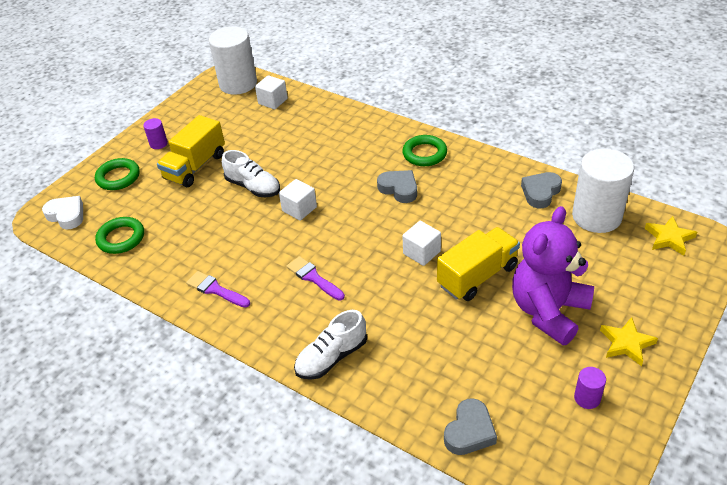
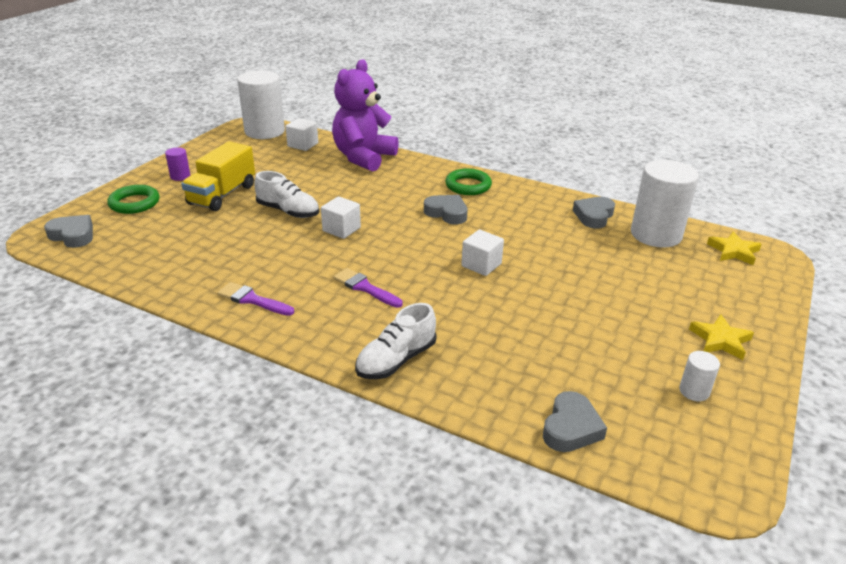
camera: 10 degrees left, 10 degrees down
(66, 215) = (73, 235): white heart -> grey heart
(121, 238) = (138, 255): green ring -> none
(477, 276) = (545, 284): yellow truck -> none
(548, 311) = (629, 313): purple teddy bear -> purple teddy bear (363, 157)
(587, 398) = (694, 391): purple cylinder -> white cylinder

